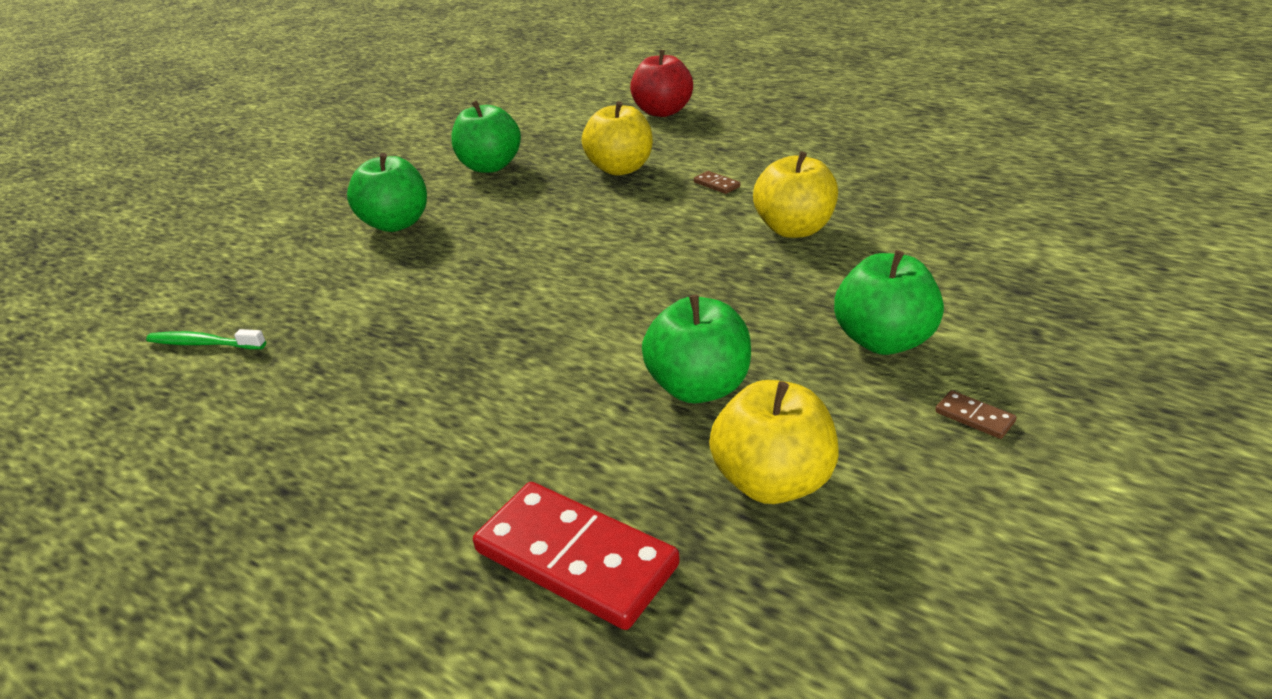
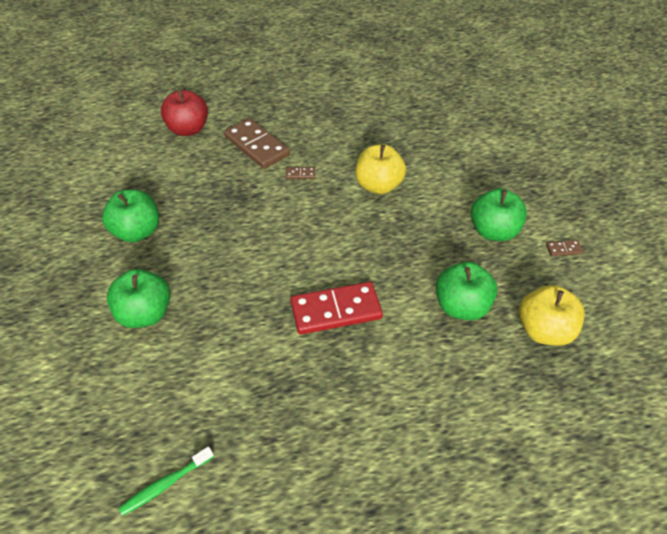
camera: 50 degrees left, 15 degrees up
(575, 558) = (530, 423): red domino -> red domino (336, 310)
(620, 169) = (229, 190): yellow apple -> none
(709, 146) = (256, 146): none -> brown domino

